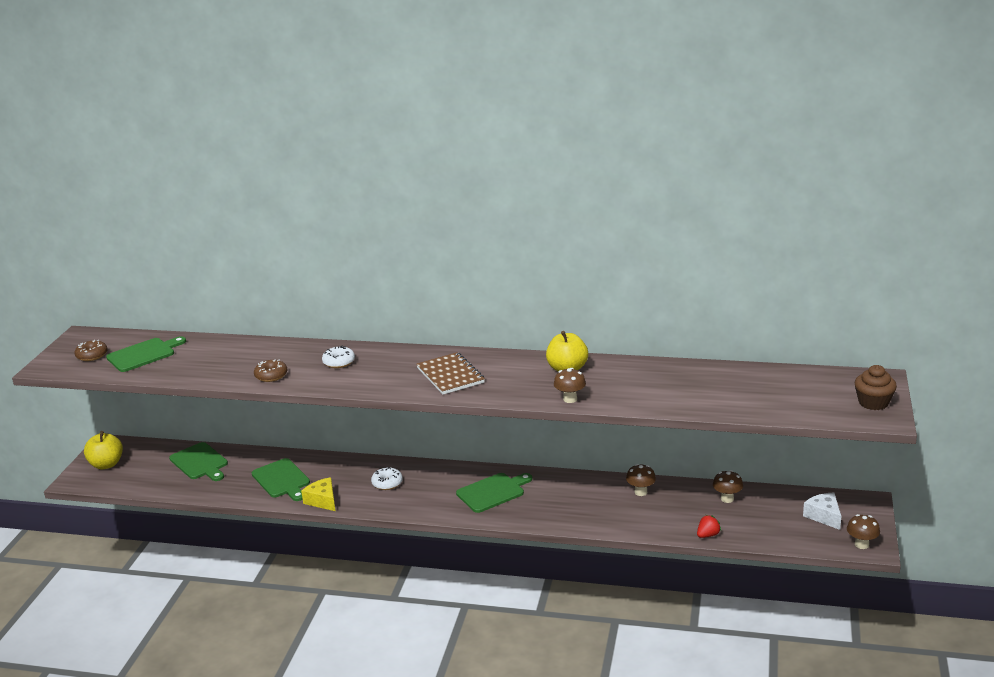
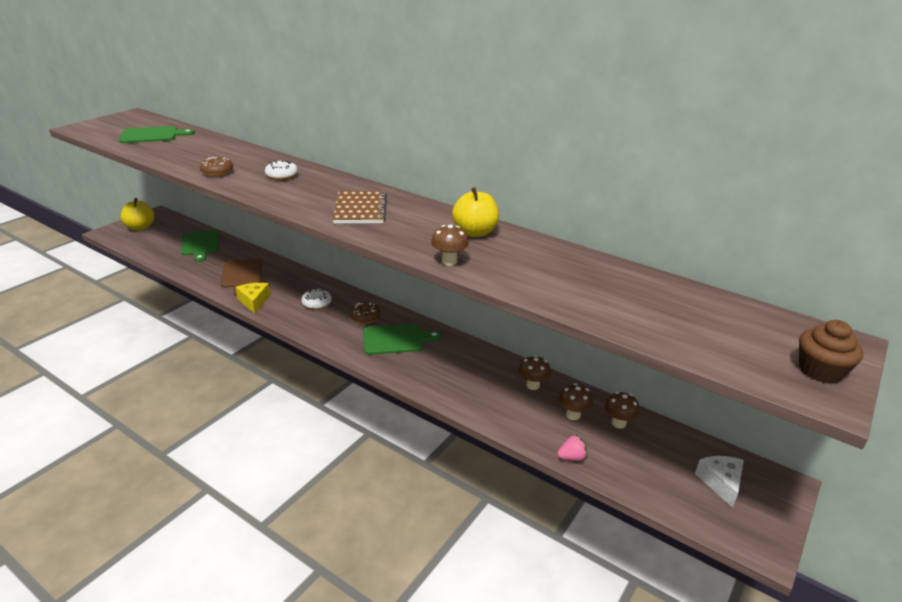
camera: 20 degrees right, 5 degrees up
(92, 355) = (119, 128): brown donut -> brown donut (365, 317)
(282, 480) = (242, 275): green cutting board -> brown cutting board
(708, 535) = (571, 457): red strawberry -> pink strawberry
(861, 544) = (751, 538): brown mushroom -> brown mushroom (573, 415)

